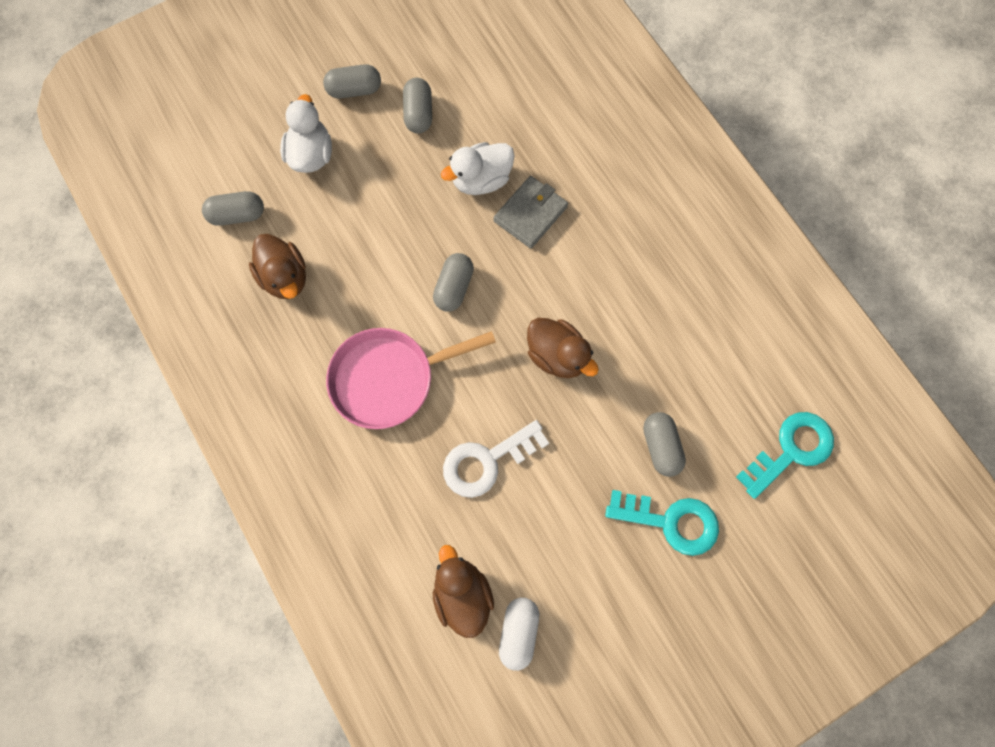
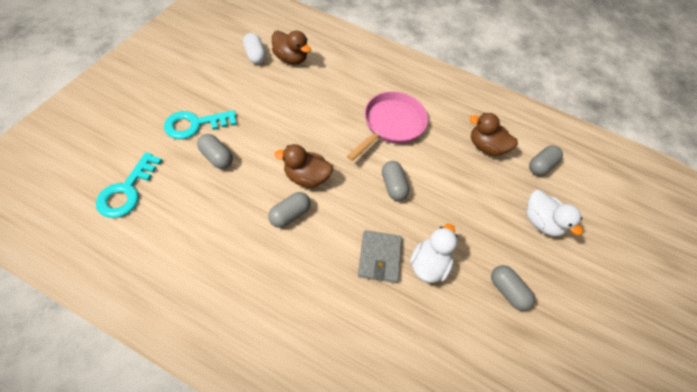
camera: 140 degrees right, 15 degrees down
(354, 90) = (561, 283): grey capsule -> grey capsule (290, 214)
(487, 461) = (313, 111): white key -> none

